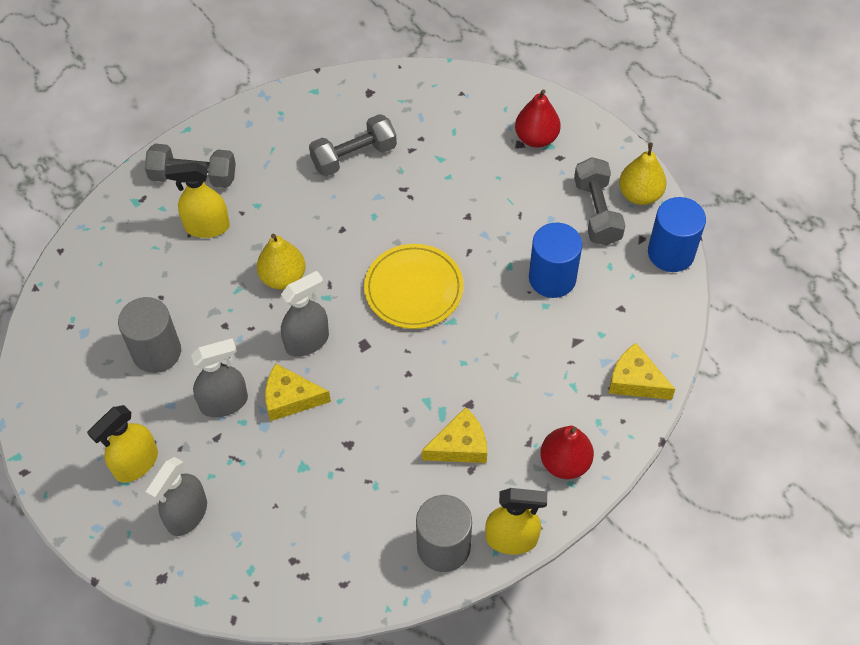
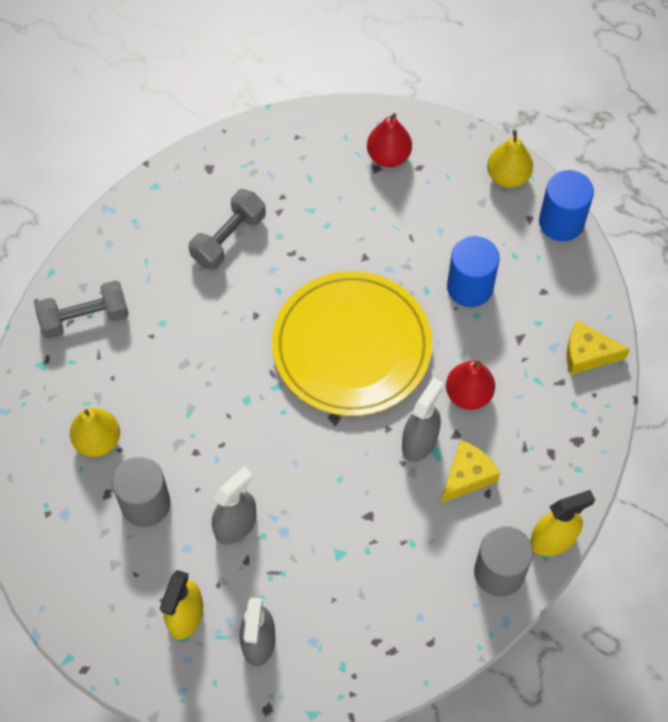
camera: 25 degrees left, 5 degrees up
(207, 227) = (126, 363): yellow spray bottle -> none
(283, 277) = (225, 384): yellow pear -> yellow pear (98, 441)
(290, 398) = (294, 496): yellow cheese -> none
(307, 341) = (281, 436): grey spray bottle -> grey spray bottle (420, 442)
(413, 289) = (351, 347): yellow plate -> yellow plate, size x1.62
(565, 462) = (564, 453): red pear -> red pear (468, 394)
(597, 212) = (478, 208): grey dumbbell -> none

